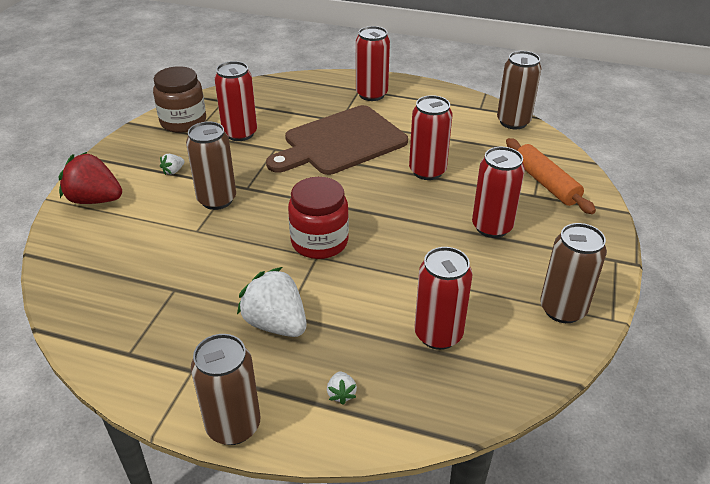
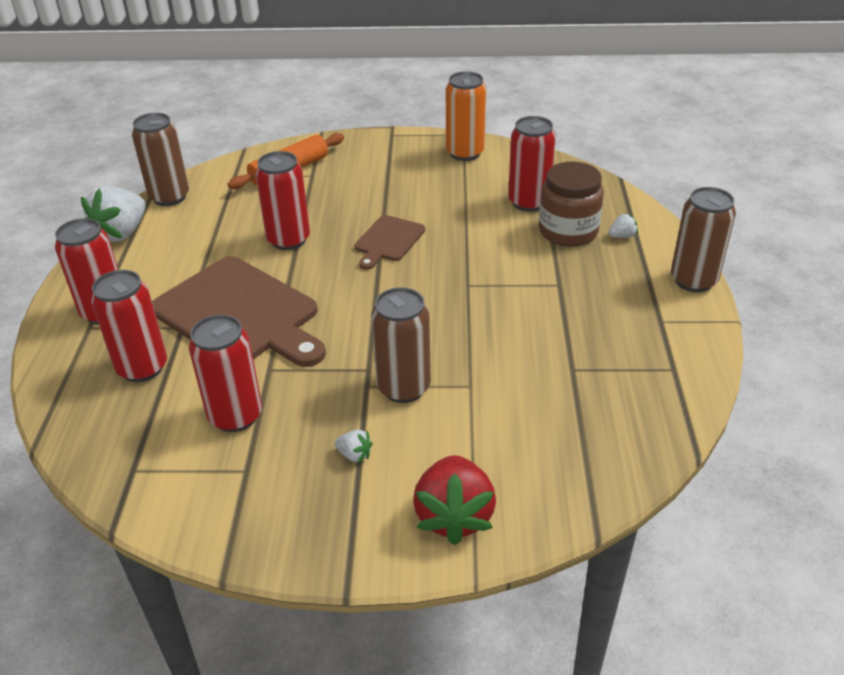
camera: 105 degrees left, 0 degrees up
(183, 122) = (210, 497): brown jar -> brown jar (568, 231)
(276, 324) = (573, 287): white strawberry -> white strawberry (121, 233)
(319, 242) = (444, 287): red jar -> none
(404, 223) = (388, 241): none -> brown cutting board
(492, 227) = (373, 192): red can -> red can (142, 368)
(562, 309) = (465, 153): brown can -> orange can

